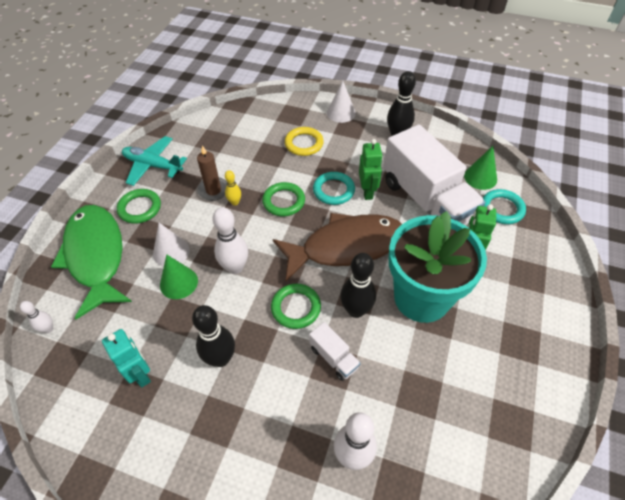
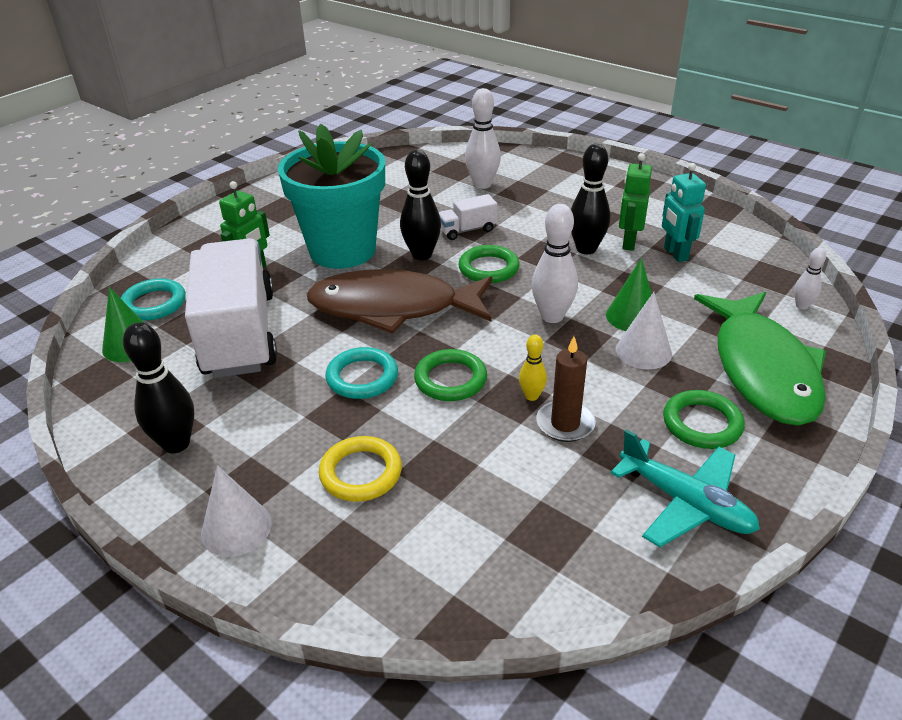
camera: 160 degrees left, 15 degrees down
(333, 357) = (467, 230): white truck -> white truck turned 90 degrees counterclockwise
(367, 192) = (312, 363): green robot -> green robot (628, 242)

